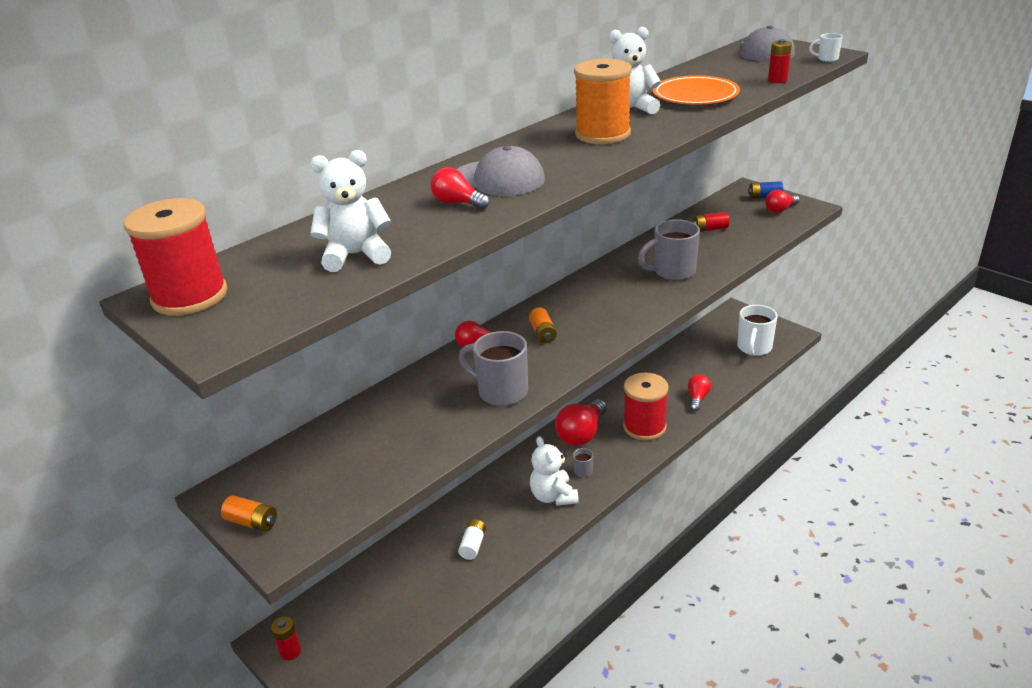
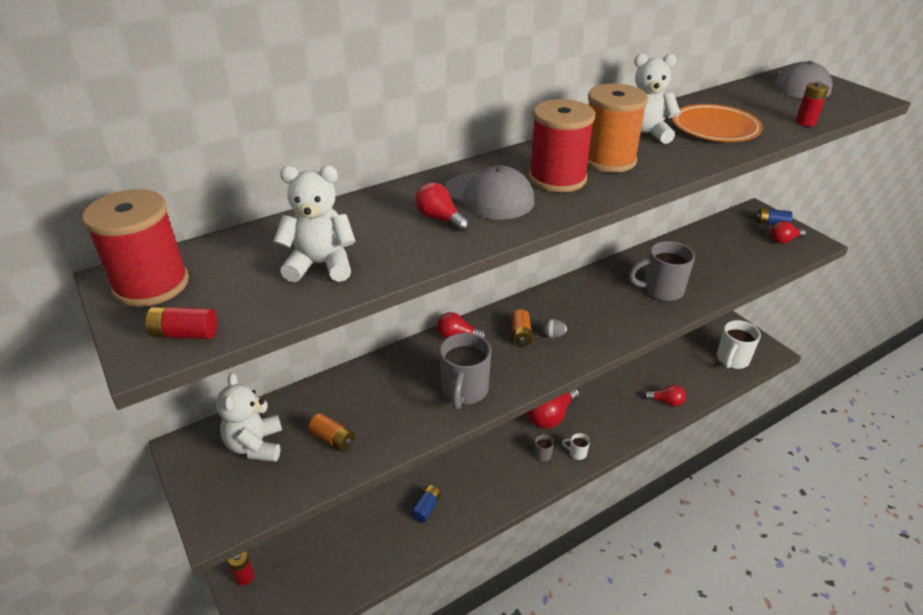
camera: 10 degrees right, 5 degrees up
(252, 522) = (203, 484): orange battery -> orange battery (333, 439)
(473, 545) = (426, 508): white battery -> blue battery
(501, 391) = (464, 391): grey mug -> grey mug turned 120 degrees counterclockwise
(553, 496) = (509, 474): white teddy bear -> white teddy bear (256, 445)
(575, 328) = (553, 335): none -> grey egg
(644, 427) = (609, 421): red spool -> red spool (557, 178)
(697, 398) = (666, 402): red light bulb -> red light bulb turned 75 degrees clockwise
(710, 229) = (709, 249): red battery -> red battery (185, 334)
(826, 59) = (863, 104): white mug -> white mug (577, 453)

